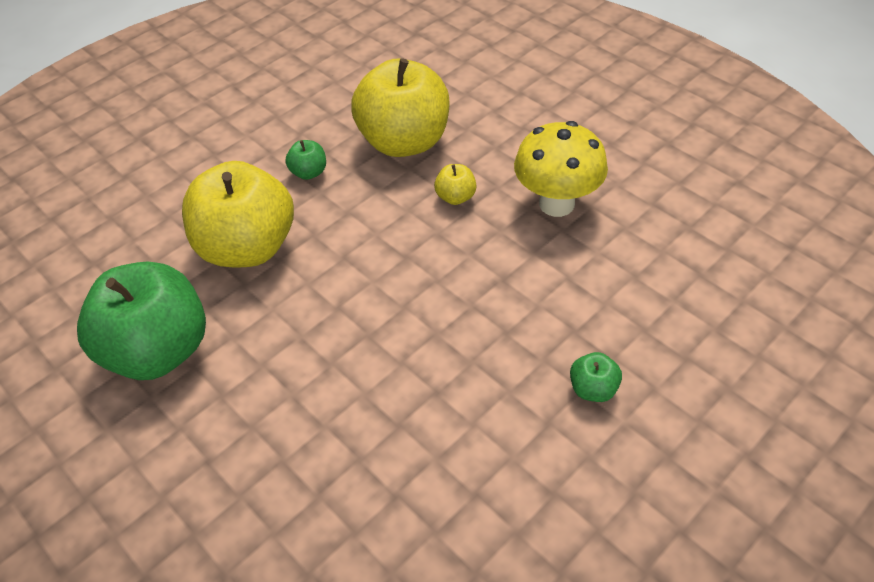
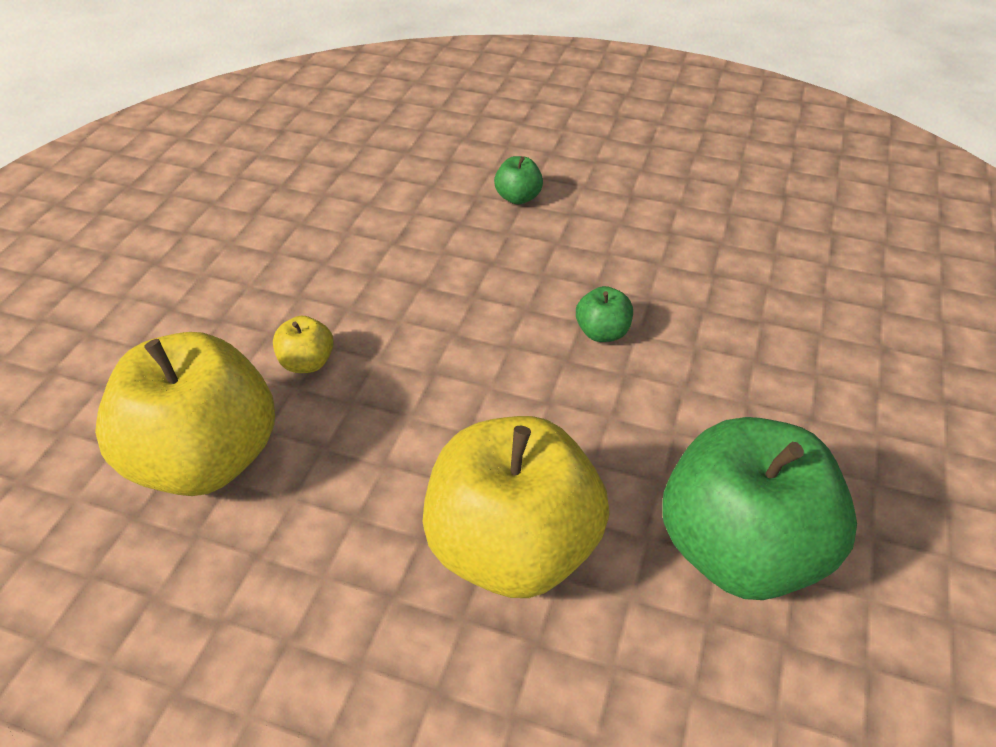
camera: 120 degrees left, 5 degrees down
(309, 172) = (319, 552): green apple -> green apple (602, 333)
(556, 203) = (283, 276): yellow mushroom -> none

